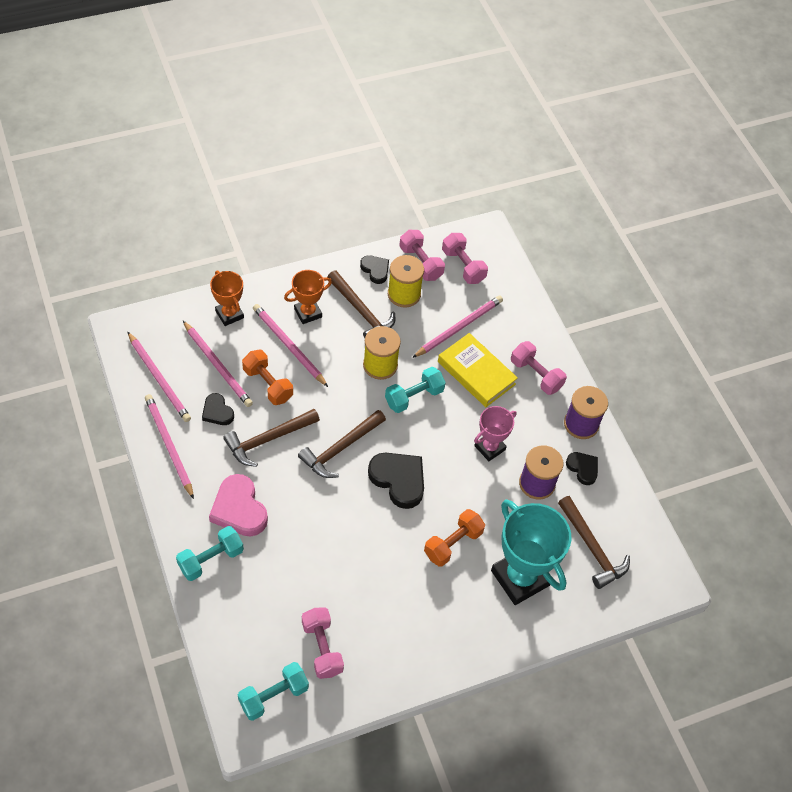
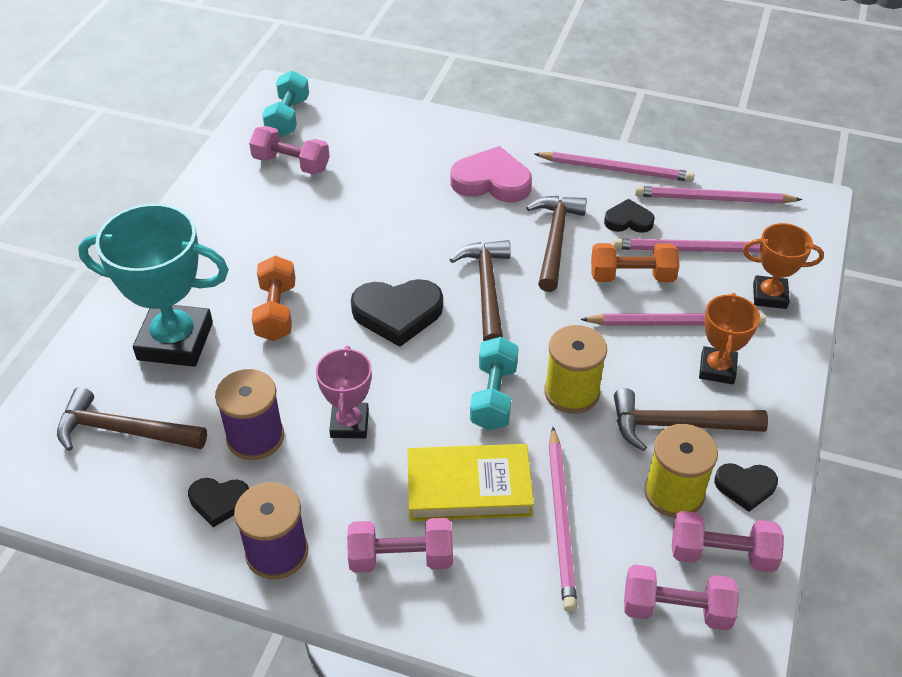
camera: 135 degrees right, 10 degrees down
(211, 559) = (457, 140): turquoise dumbbell -> none

